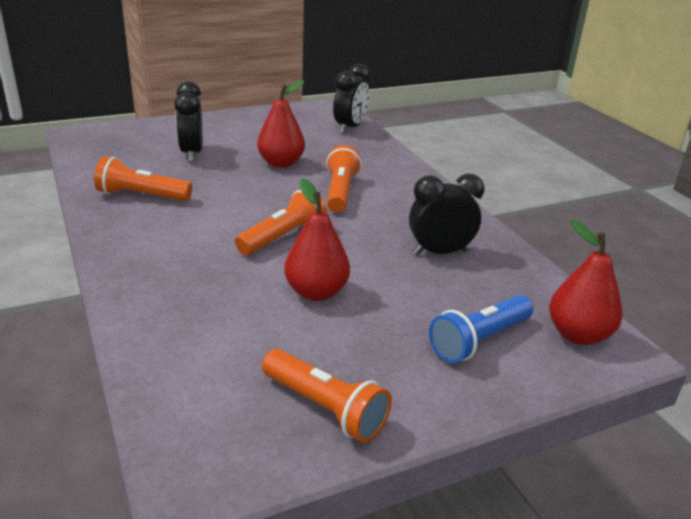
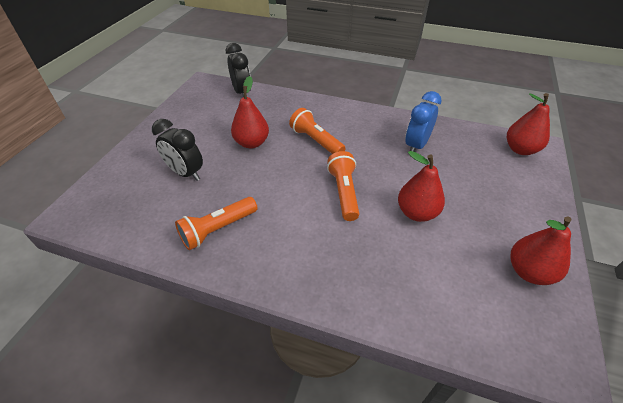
camera: 45 degrees left, 15 degrees up
(325, 408) = (529, 272): orange flashlight -> red pear
(439, 252) = (416, 146): black clock -> blue clock
(479, 340) = (505, 182): blue flashlight -> none

